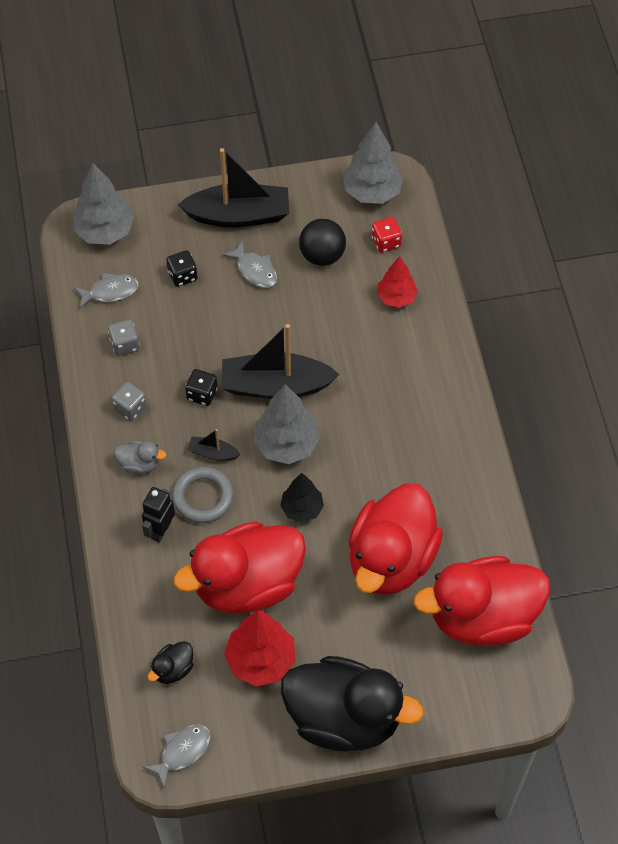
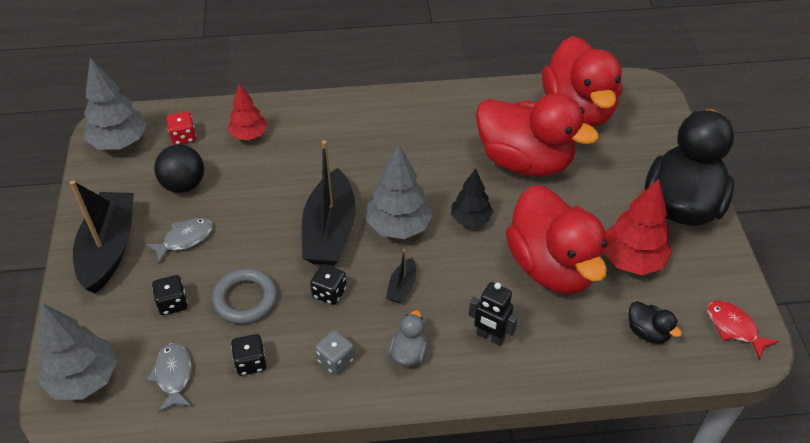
camera: 85 degrees left, 10 degrees down
(125, 344) = (250, 362): grey dice -> black dice
(182, 752) = (734, 328): grey fish -> red fish
(203, 497) = (453, 297): grey ring -> grey ring (245, 299)

